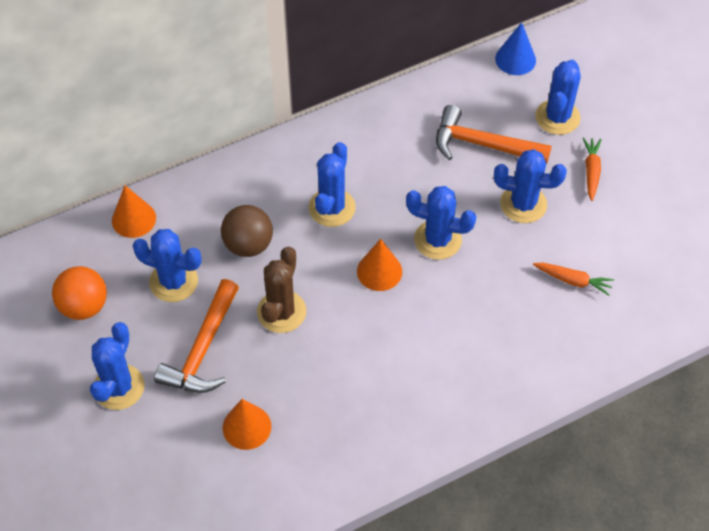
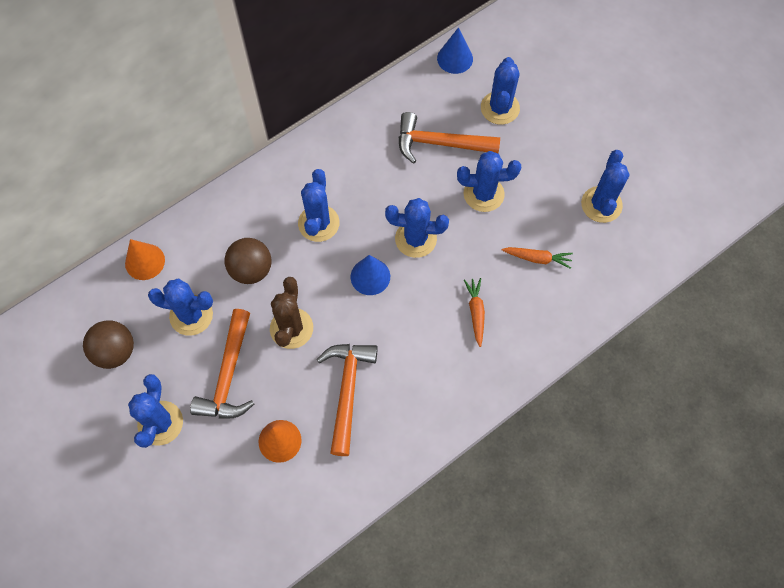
camera: 10 degrees left, 10 degrees up
(84, 306) = (115, 351): orange ball -> brown ball
(332, 387) = (347, 391): none -> orange hammer
(379, 271) = (370, 276): orange cone -> blue cone
(591, 171) = (536, 154): orange carrot -> orange carrot (476, 312)
(657, 234) = (601, 204): none -> blue cactus

